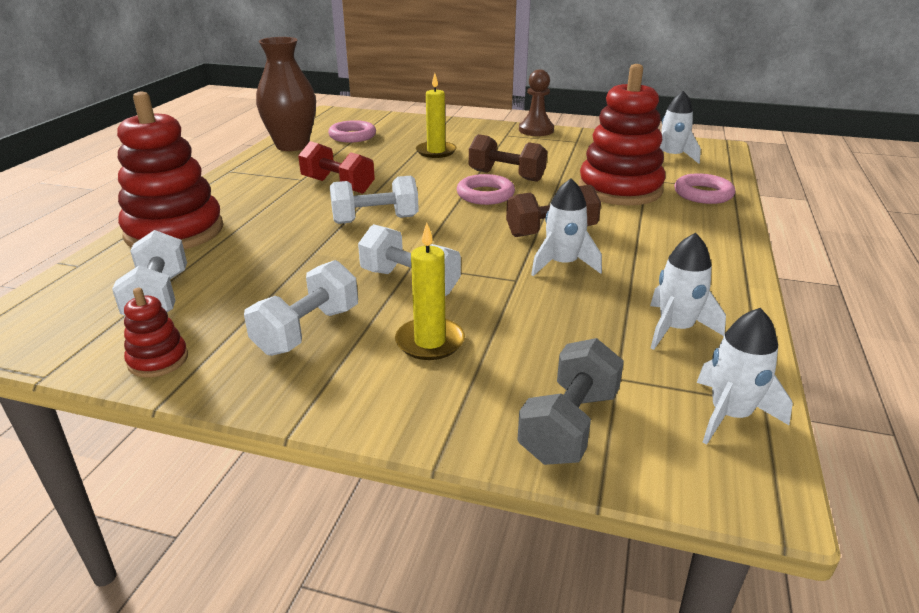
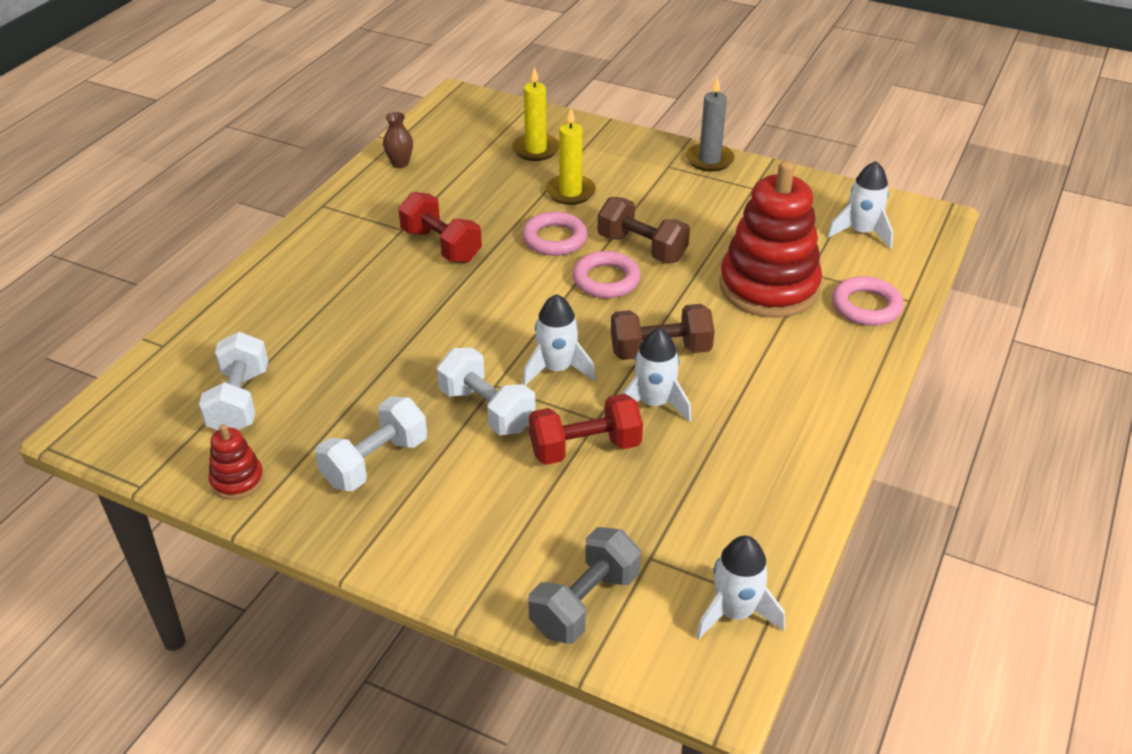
camera: 10 degrees right, 10 degrees up
(174, 231) = (258, 305): red stacking toy -> none
(292, 146) = (400, 163): brown vase -> brown vase, size x0.43
(352, 136) = (475, 150): pink ring -> pink ring (554, 239)
(375, 220) = (471, 310): white dumbbell -> none
(430, 342) = (487, 491): yellow candle -> yellow candle (536, 150)
(514, 300) = (585, 448): none -> red dumbbell
(536, 130) = (709, 160): brown pawn -> grey candle
(675, 329) = (733, 507): white rocket -> white rocket (556, 369)

